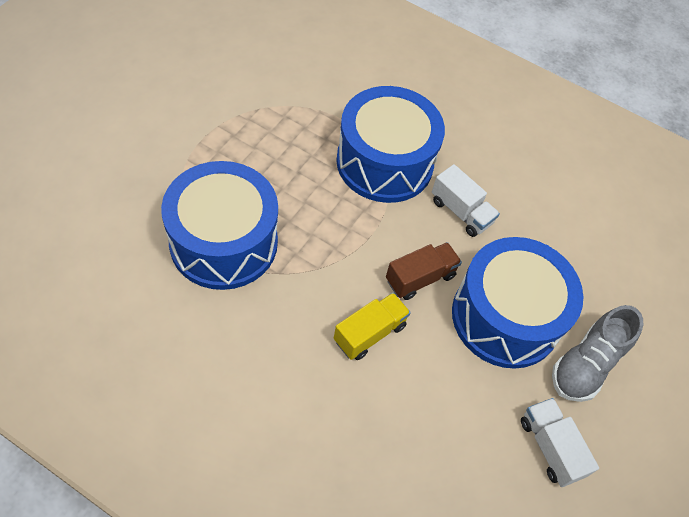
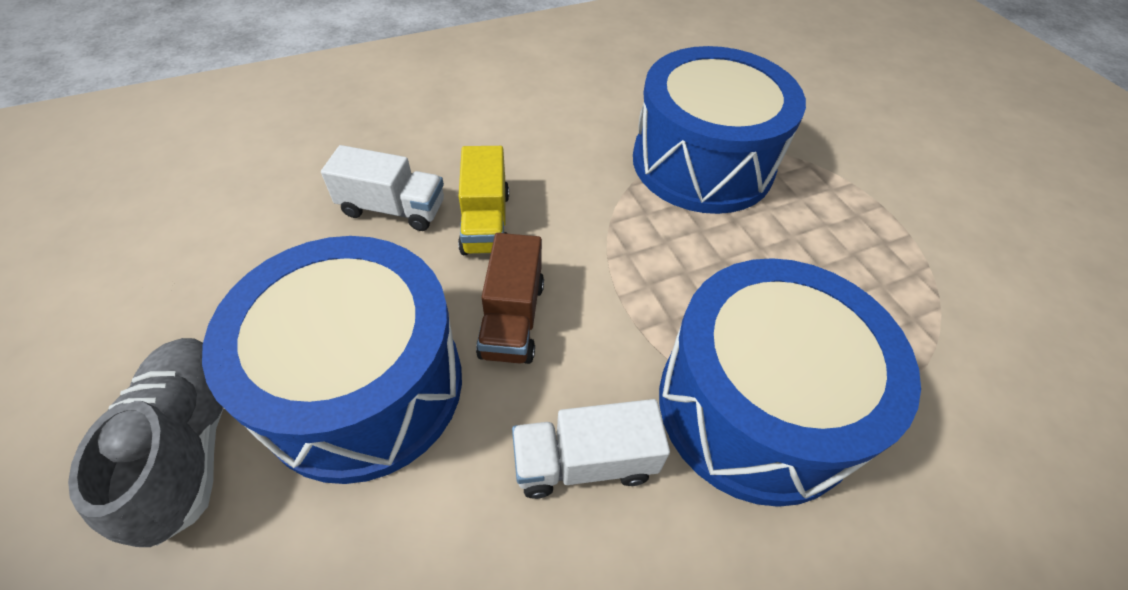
camera: 130 degrees right, 5 degrees down
(550, 447) = (177, 306): white truck -> white truck (393, 208)

